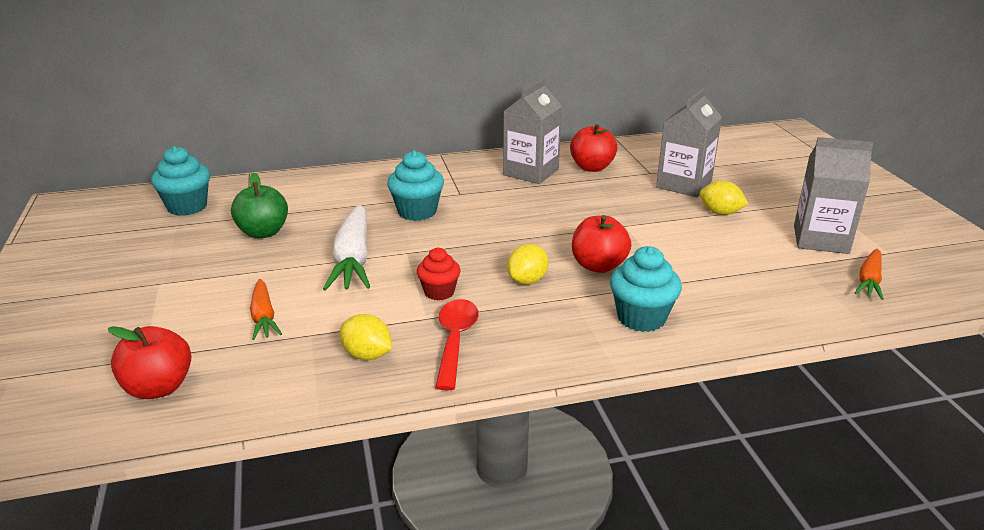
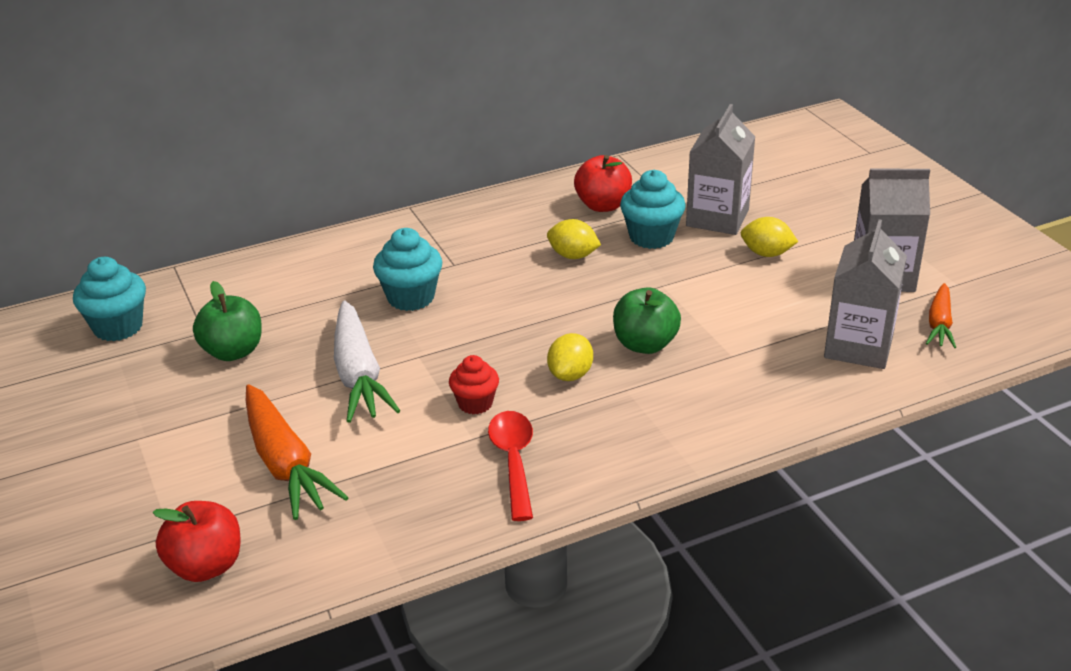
camera: 10 degrees left, 5 degrees up
(263, 317) = (285, 464): orange carrot -> orange carrot, size x1.73
(367, 355) = (422, 493): yellow lemon -> yellow lemon (573, 256)
(531, 172) = (531, 221): grey carton -> grey carton (858, 346)
(598, 266) = (645, 344): red apple -> green apple
(641, 318) = (707, 404): turquoise cupcake -> turquoise cupcake (651, 237)

